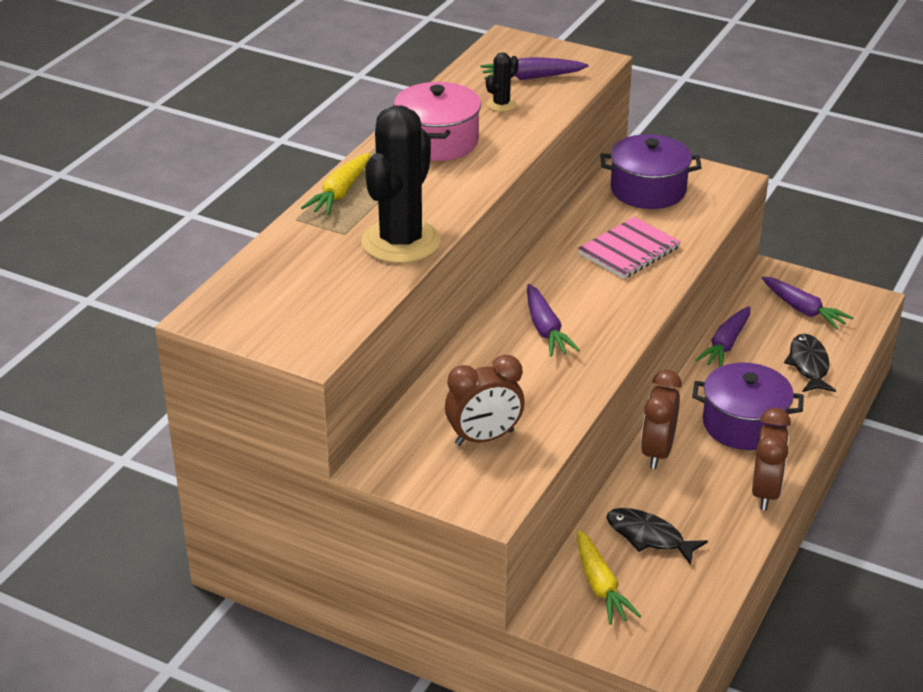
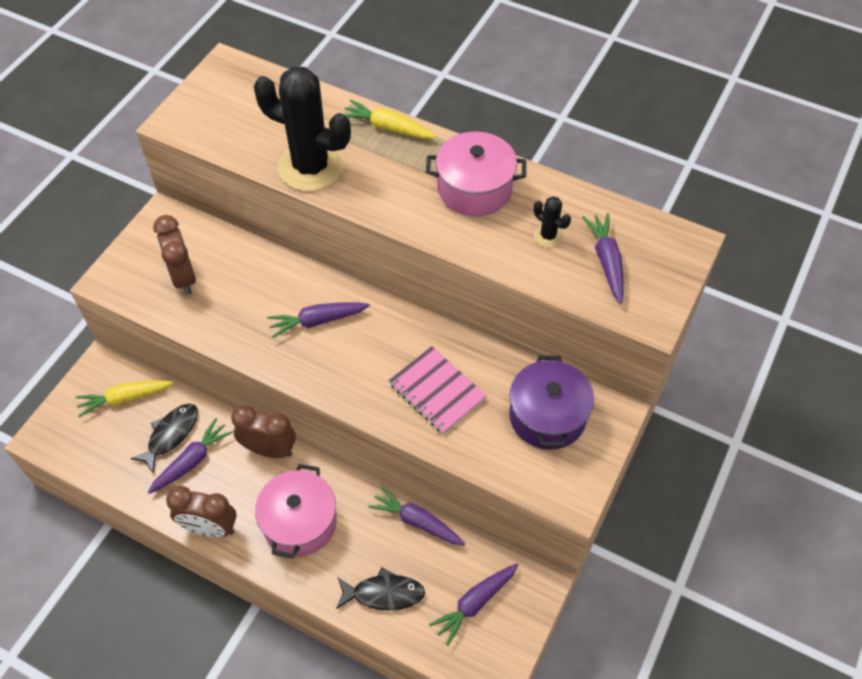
camera: 90 degrees right, 20 degrees up
(682, 515) = (192, 461): none -> purple carrot
(744, 424) = (300, 522): purple pot -> pink pot

